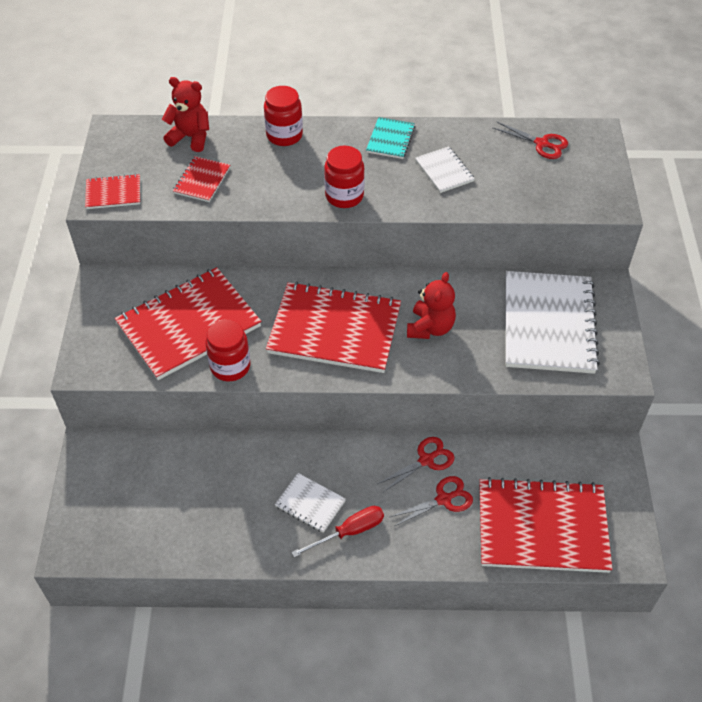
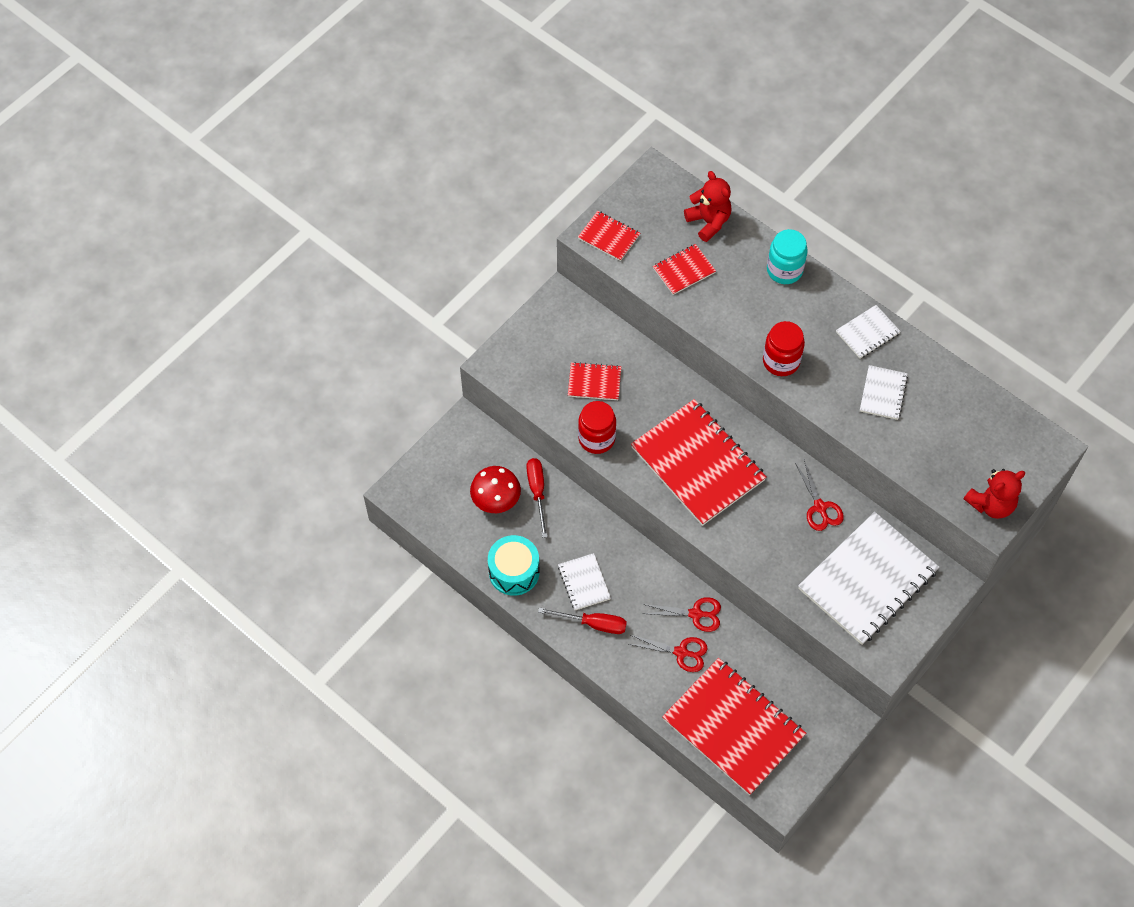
camera: 40 degrees right, 10 degrees up
(170, 491) = (496, 500): none -> red mushroom
(189, 325) = (594, 382): red notebook -> red notebook, size x0.46
(203, 459) = (537, 492): none -> red screwdriver
(239, 540) = (514, 572): none -> turquoise drum
(284, 135) = (784, 270): red jar -> turquoise jar
(390, 139) = (867, 333): turquoise notebook -> white notebook
(430, 328) = (771, 515): red teddy bear -> red teddy bear (991, 504)
(542, 144) = (992, 425): red scissors -> red scissors (820, 507)

